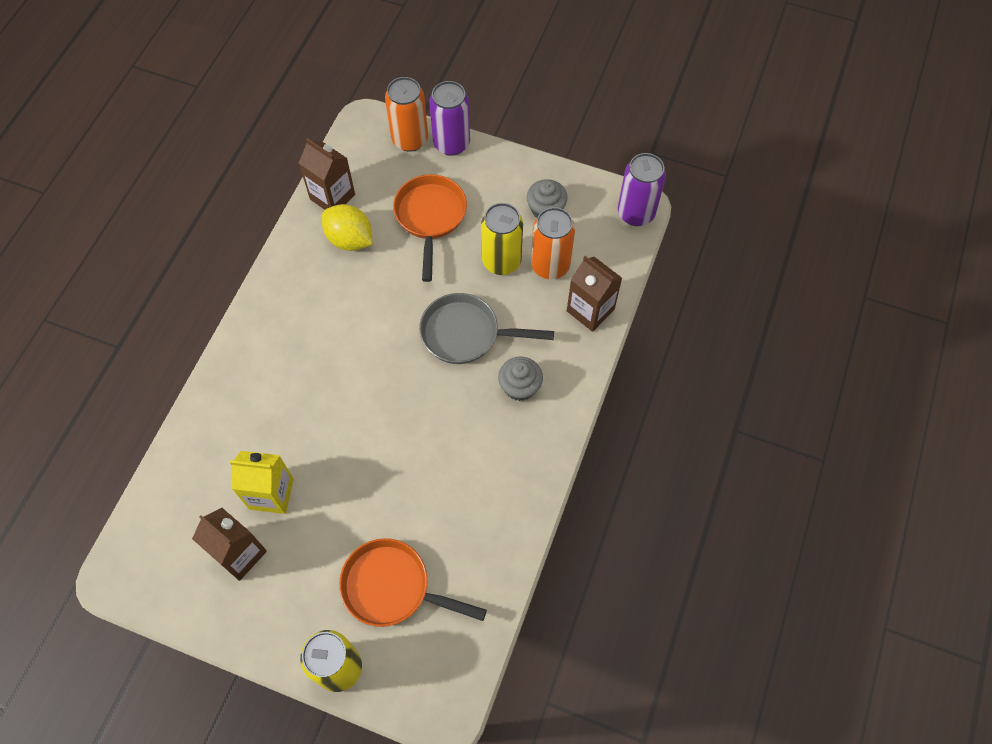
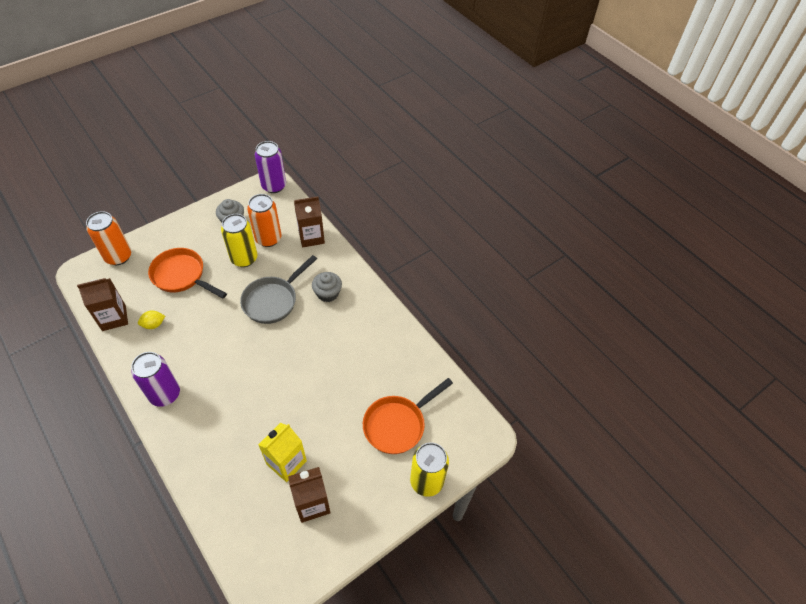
camera: 60 degrees left, 10 degrees down
(350, 239) = (154, 324): yellow lemon -> yellow lemon, size x0.56
(451, 143) = (144, 238): purple can -> purple can (165, 394)

